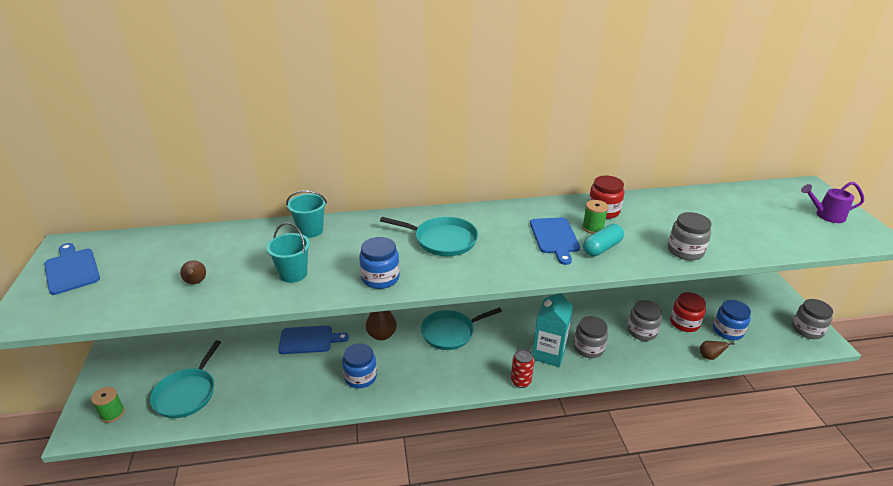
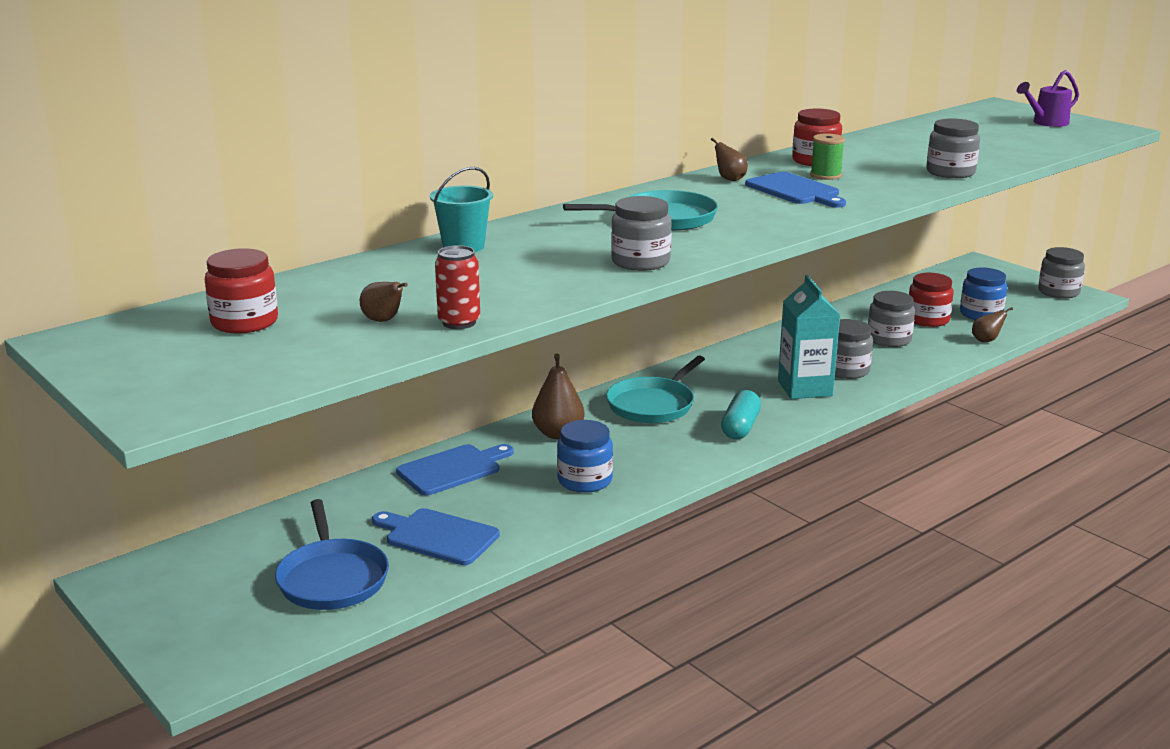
camera: 30 degrees left, 10 degrees down
(71, 269) = (142, 356): blue cutting board -> blue cutting board (438, 536)
(112, 413) = (230, 638): green spool -> none
(141, 259) = (244, 322): none -> red jar
(187, 394) = (332, 578): turquoise pan -> blue pan
(293, 274) = (515, 284): turquoise bucket -> none
(380, 278) = (640, 262): blue jar -> grey jar
(520, 381) = (802, 421): red can -> red can (459, 322)
(527, 213) = (729, 179): none -> brown pear
(602, 248) = (860, 187): turquoise capsule -> turquoise capsule (740, 427)

